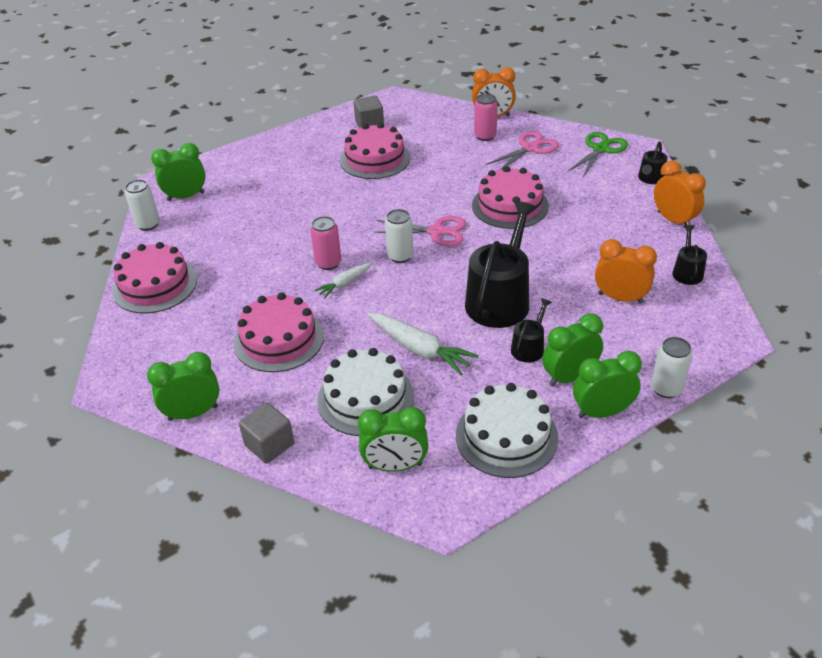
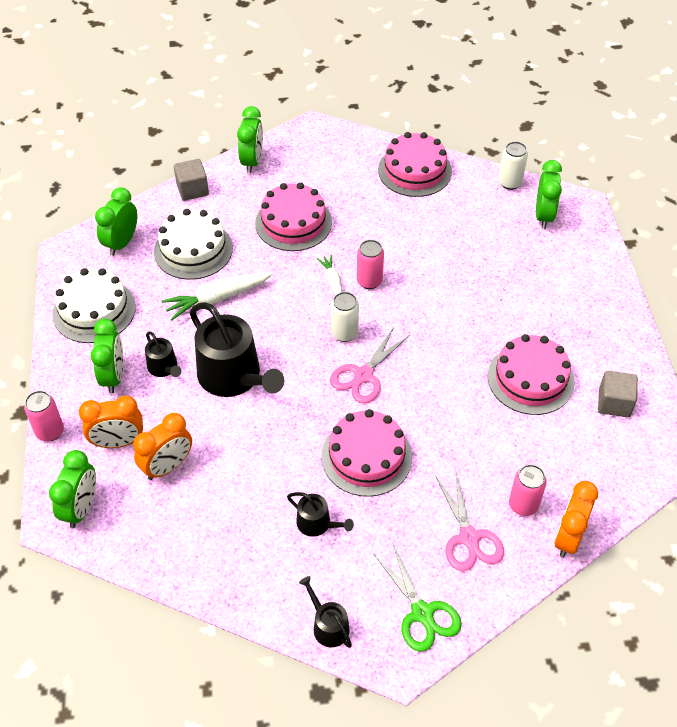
camera: 115 degrees right, 10 degrees up
(602, 412) = (65, 377): green clock -> green clock (81, 508)
(666, 388) = (50, 432): white can -> pink can
(673, 220) = (240, 593): orange clock -> orange clock (118, 442)
(687, 272) = (158, 546): black watering can -> black watering can (317, 523)

